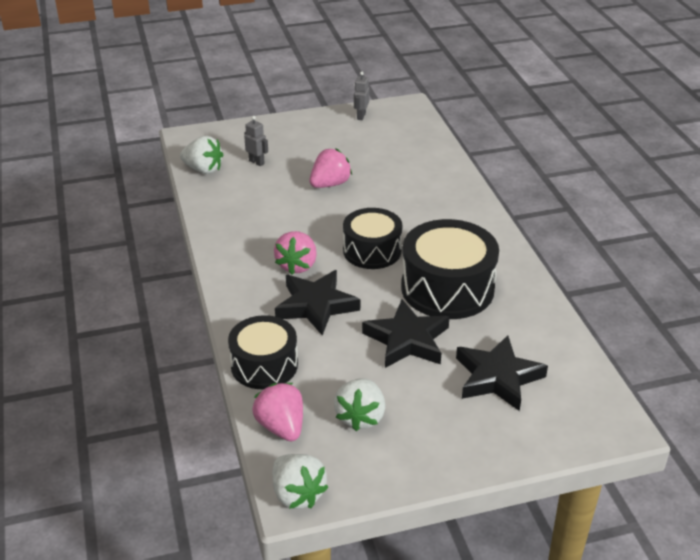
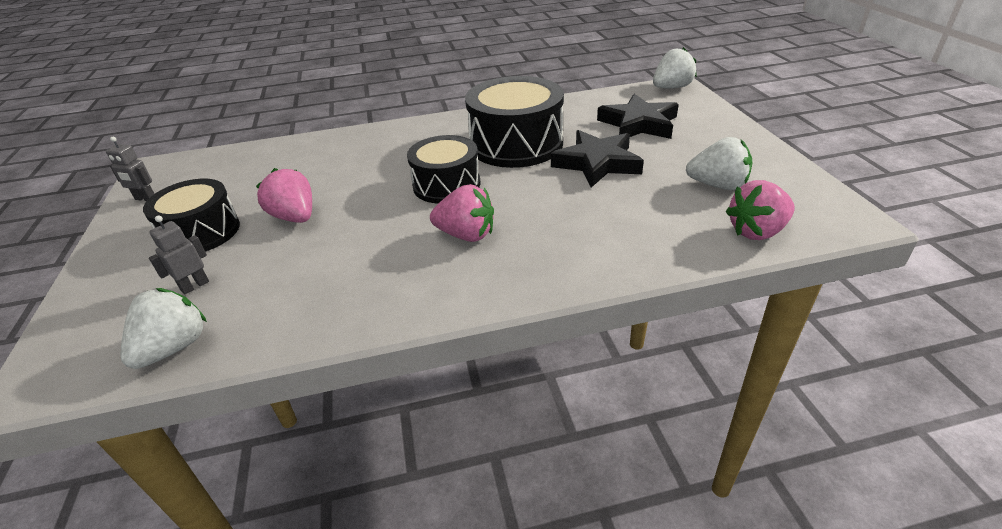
camera: 85 degrees left, 0 degrees up
(264, 365) = (660, 249): black drum -> black drum (201, 232)
(297, 494) = (846, 216): white strawberry -> white strawberry (671, 88)
(316, 306) = (546, 217): black star -> none

